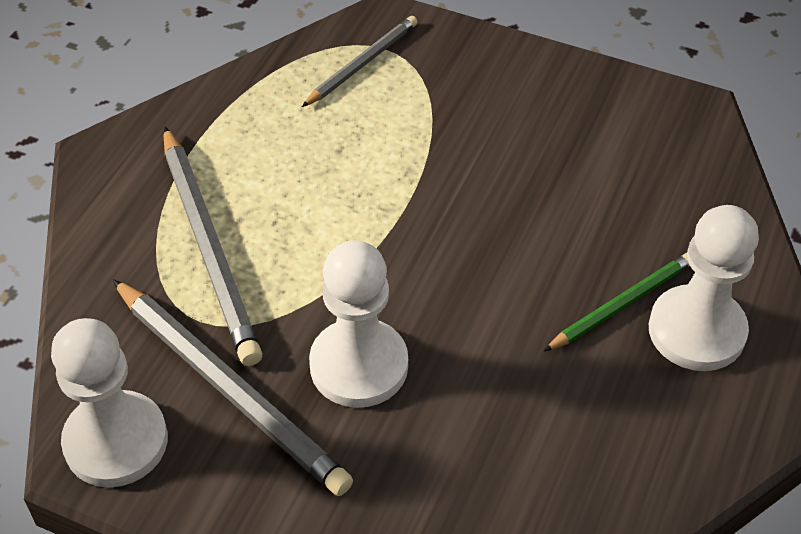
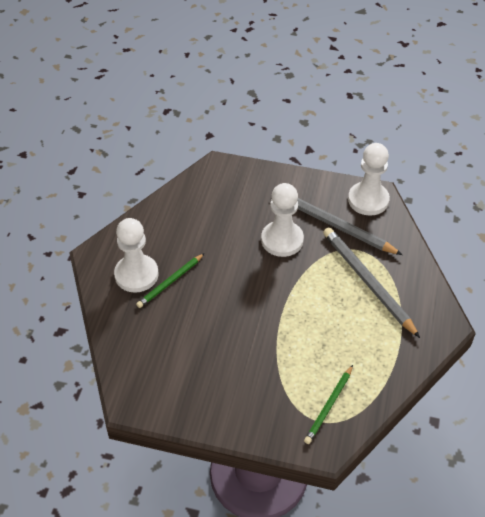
camera: 170 degrees right, 0 degrees up
(362, 63) = (329, 406): grey pencil -> green pencil

